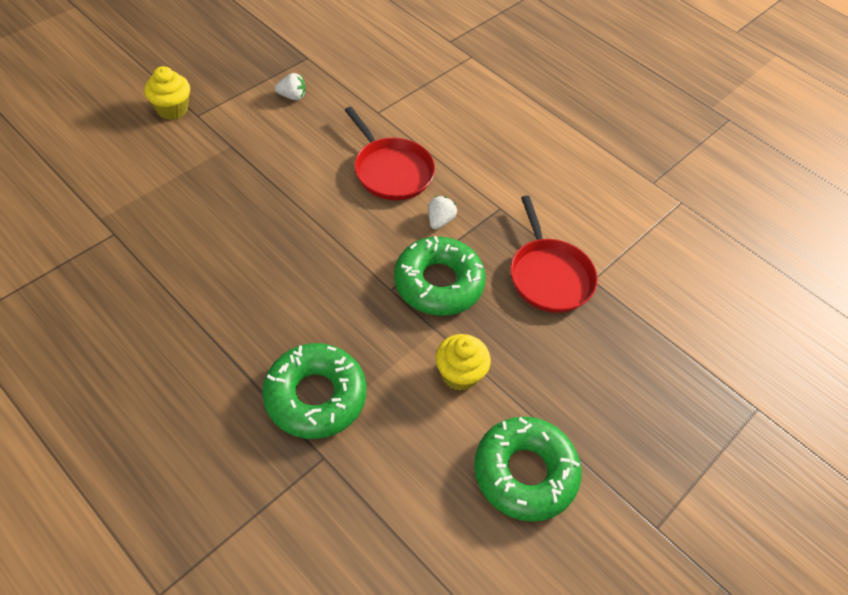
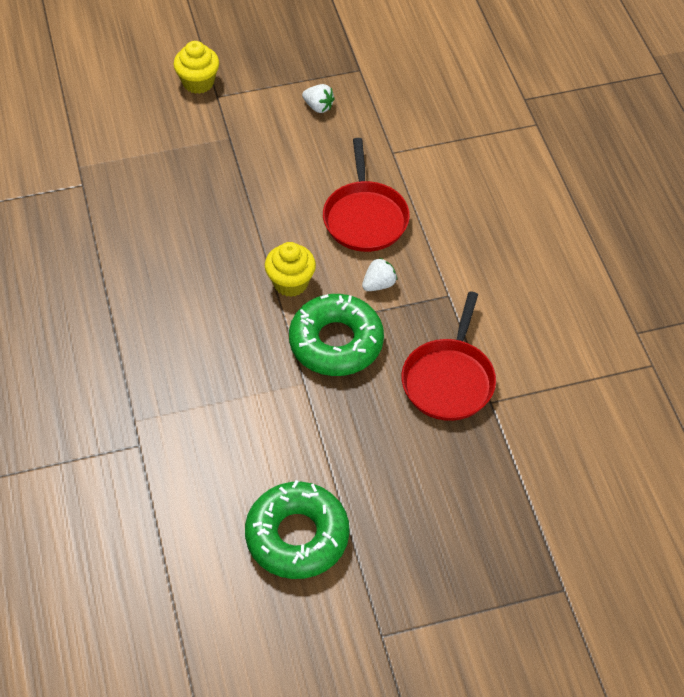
camera: 35 degrees right, 0 degrees up
(315, 396) = (163, 393): green donut -> none
(459, 374) = (298, 430): yellow cupcake -> yellow cupcake (290, 283)

